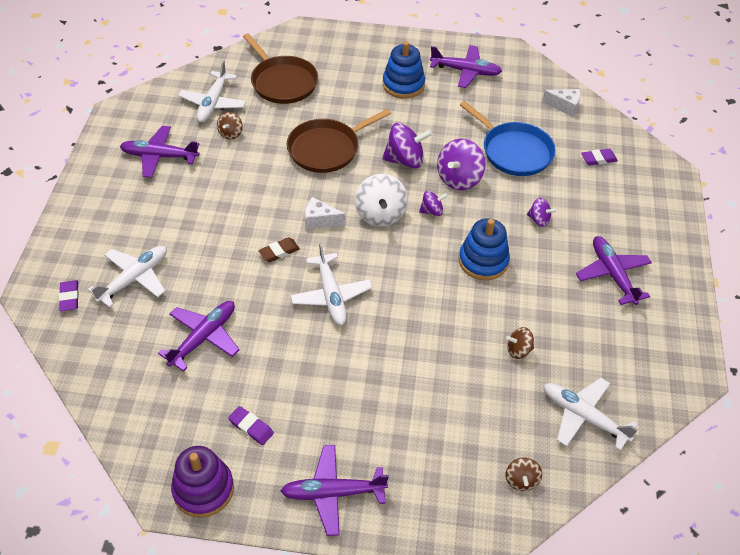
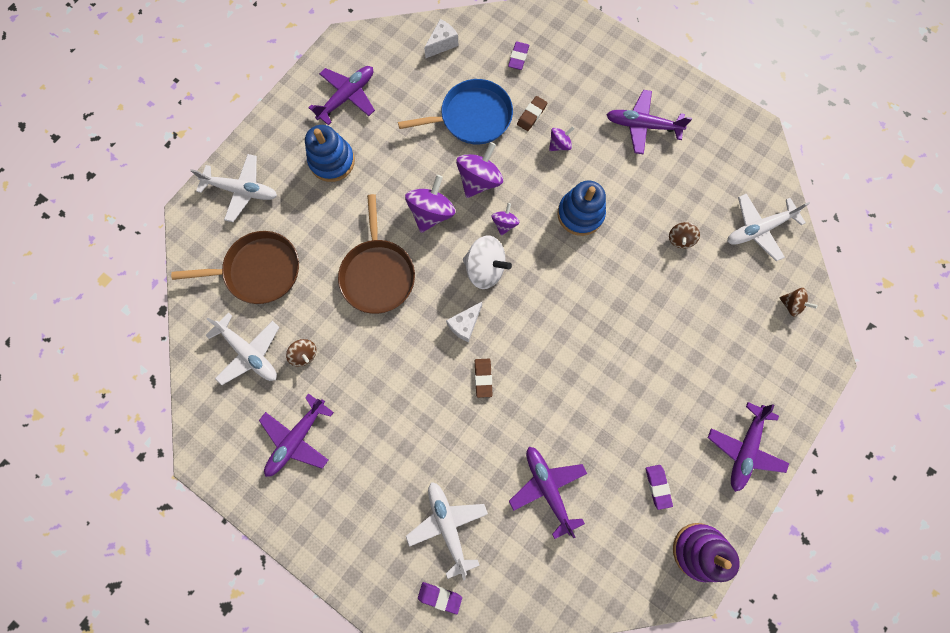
camera: 60 degrees left, 25 degrees up
(251, 427) = (657, 486): purple eraser -> purple eraser turned 75 degrees counterclockwise
(331, 295) = (554, 356): white plane -> white plane (242, 190)
(459, 179) = (479, 180): purple spinning top -> purple spinning top turned 120 degrees counterclockwise
(551, 189) = (531, 115): none -> brown eraser

